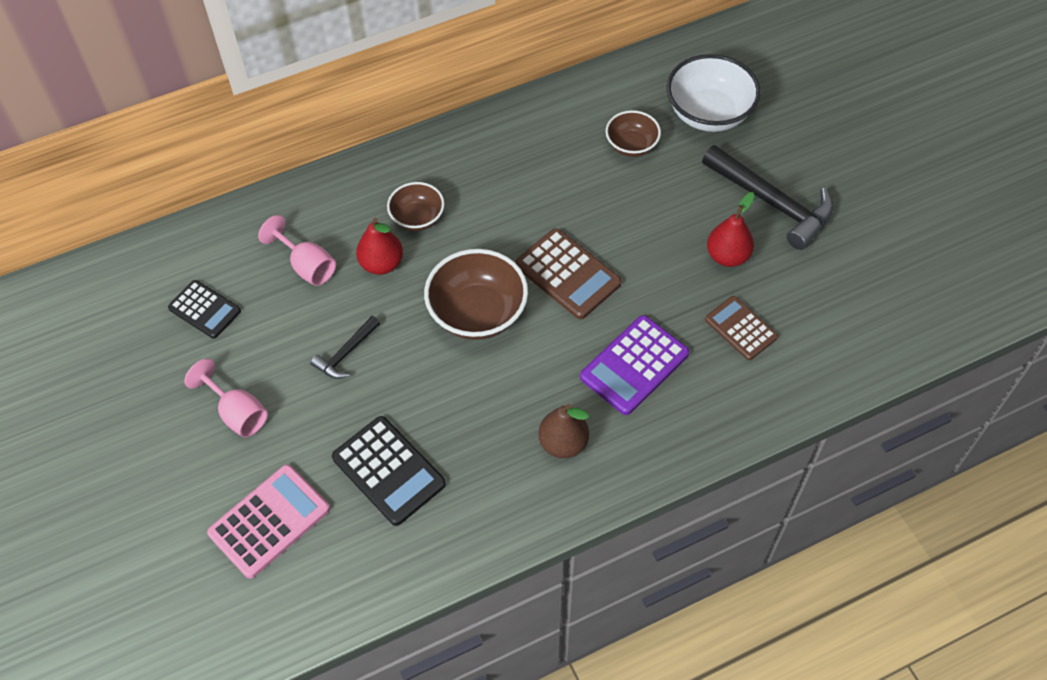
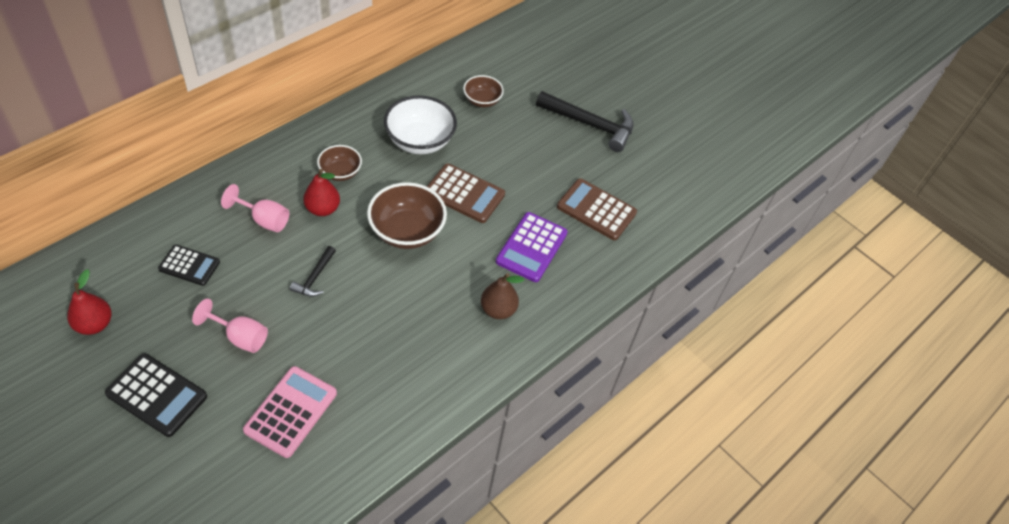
camera: 25 degrees left, 5 degrees down
(389, 471) = (374, 355): black calculator -> black calculator (157, 395)
(709, 113) = (529, 72): white bowl -> white bowl (420, 141)
(727, 256) = (572, 164): red pear -> red pear (94, 324)
(740, 328) = (596, 210): brown calculator -> brown calculator, size x1.51

